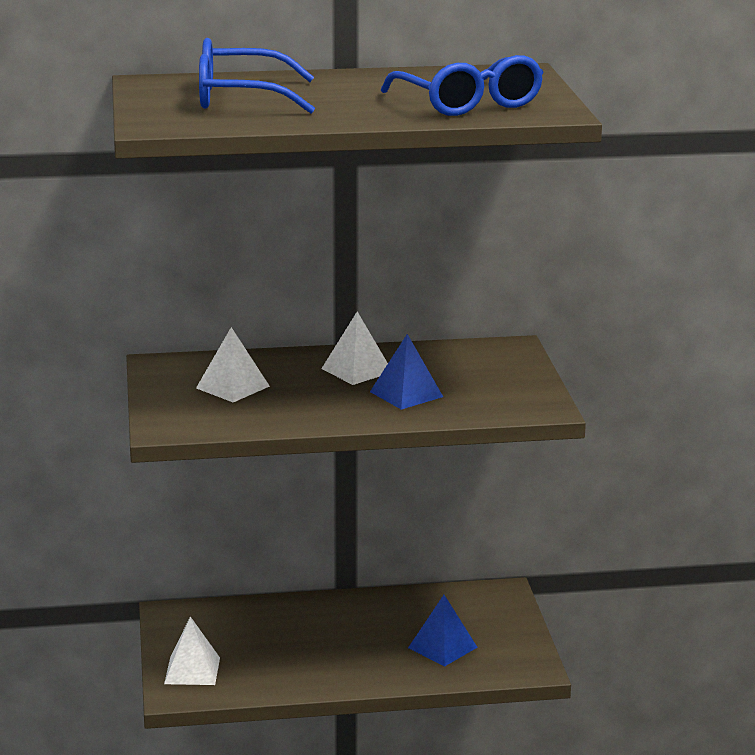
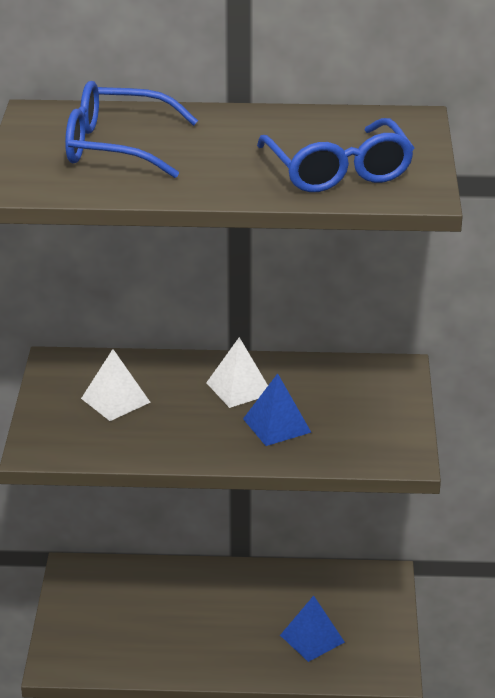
camera: 10 degrees right, 10 degrees up
(192, 670) = (76, 640): white pyramid -> none

